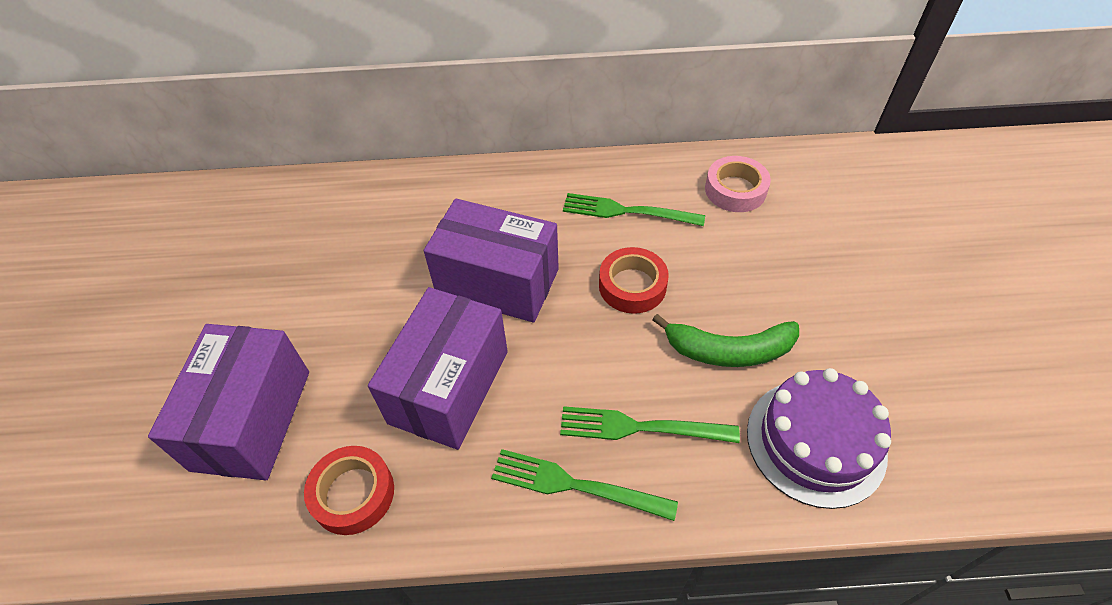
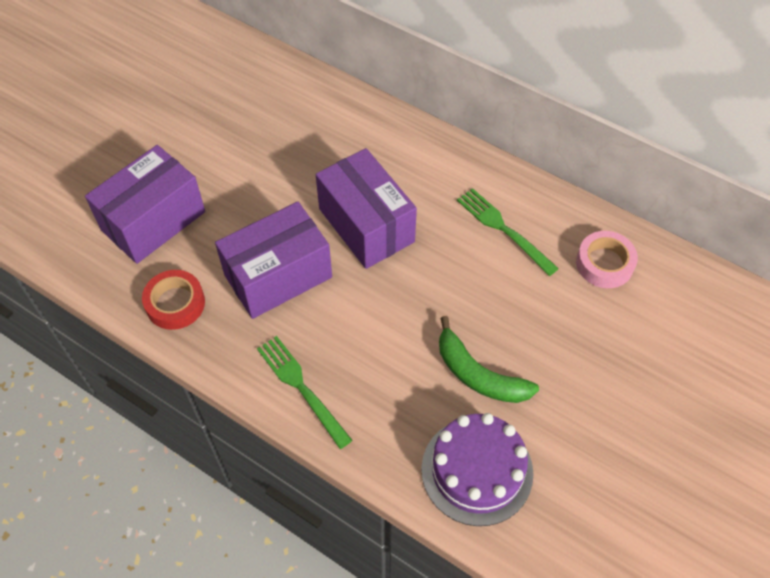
camera: 35 degrees right, 5 degrees up
(632, 286) = (455, 286): red tape -> none
(640, 427) = (371, 382): green fork -> none

